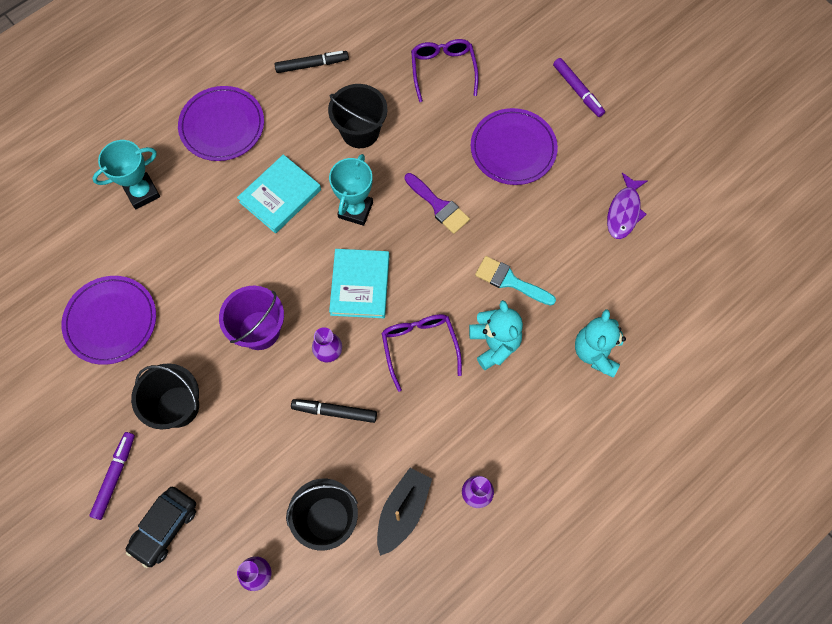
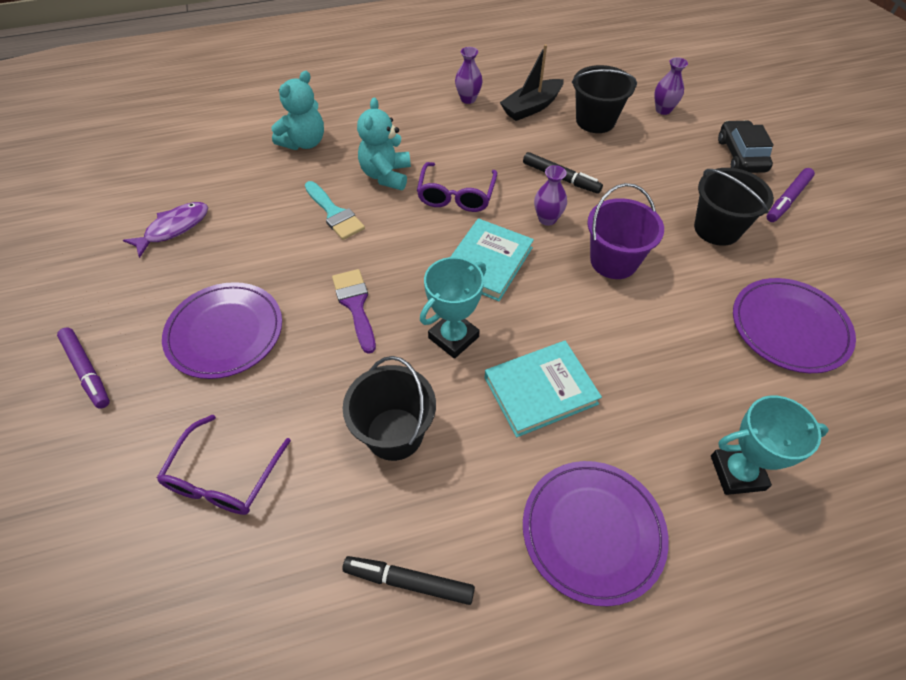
camera: 155 degrees left, 15 degrees down
(165, 527) = (741, 155): black car -> black car turned 60 degrees counterclockwise
(577, 90) = (87, 370): purple marker -> purple marker turned 150 degrees clockwise

